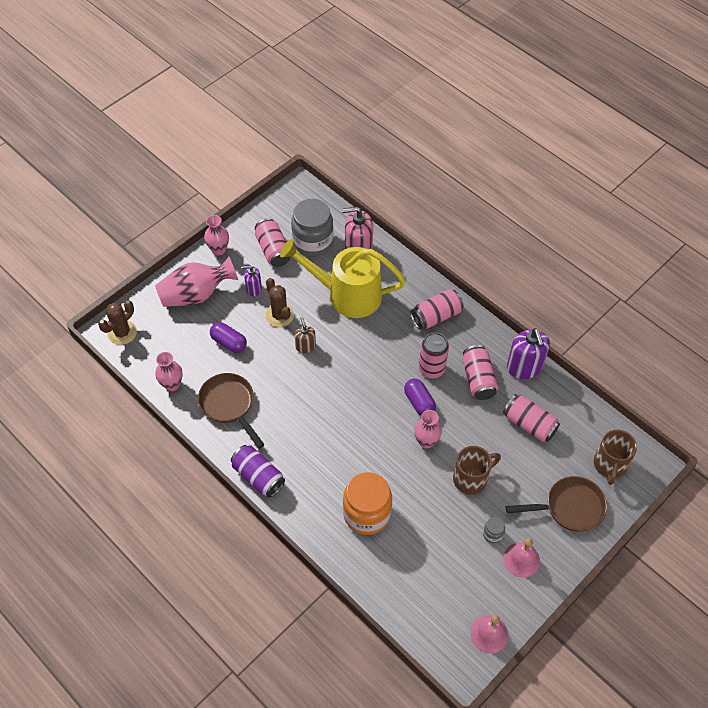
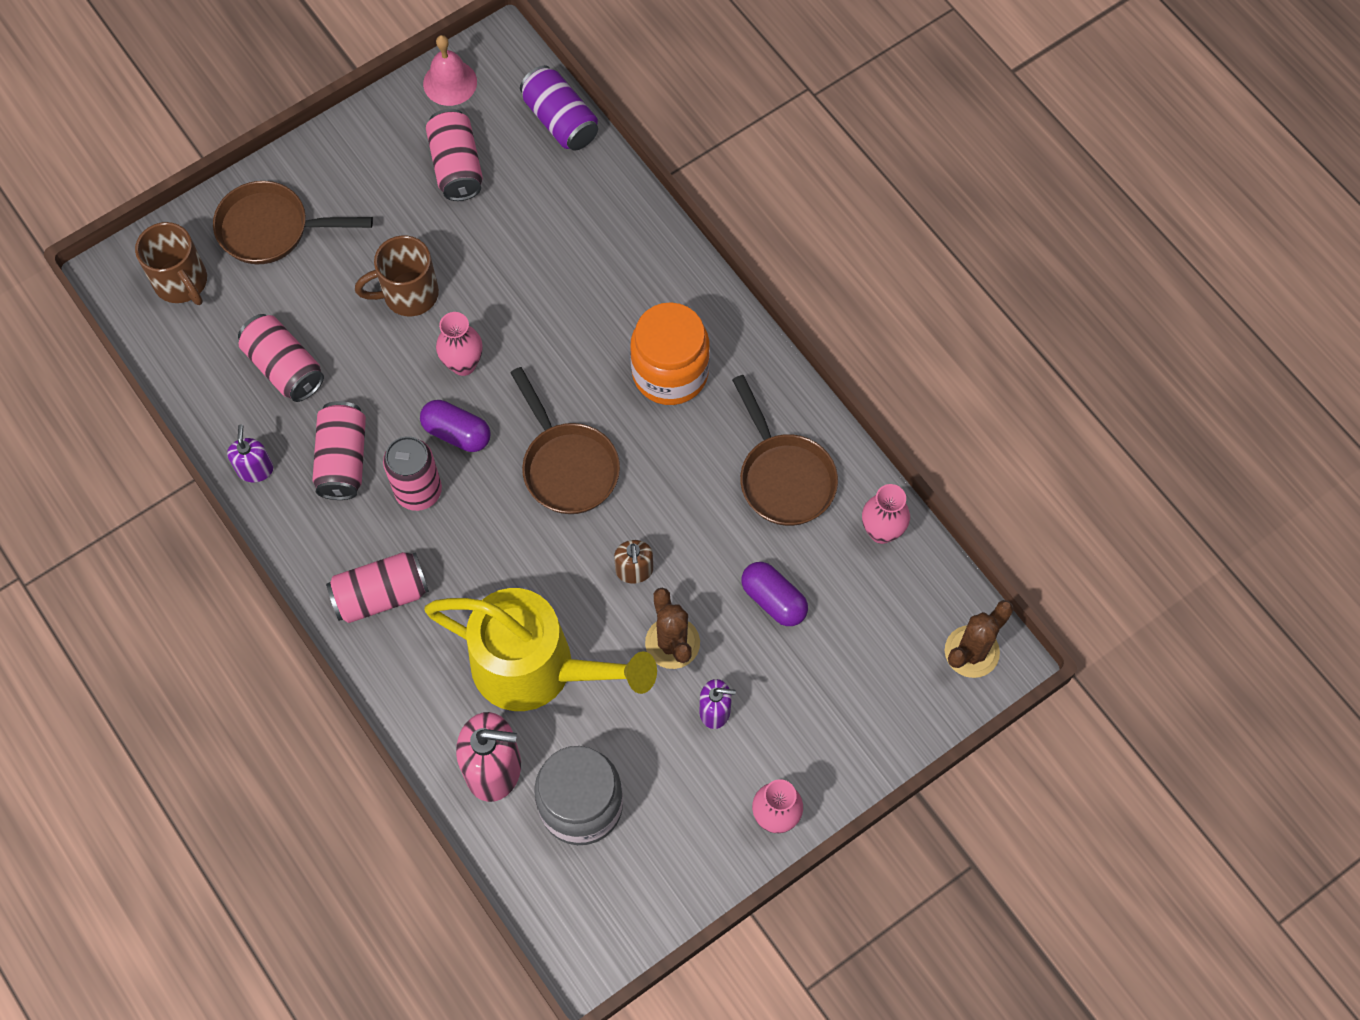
camera: 170 degrees left, 10 degrees up
(196, 295) = (828, 715): pink vase -> none
(258, 476) = (748, 348): purple can -> purple can (560, 120)
(273, 250) = (664, 798): pink can -> pink can (456, 166)
(352, 393) = (567, 466): none -> brown pan
(367, 514) = (586, 266): orange jar -> orange jar (670, 373)
(419, 402) = (457, 433): purple capsule -> purple capsule turned 45 degrees counterclockwise
(492, 534) = (402, 209): grey jar -> none
(521, 559) = (371, 168): pink bell -> none
(524, 367) = (255, 469): purple soap dispenser -> purple soap dispenser, size x0.56
(609, 465) = (182, 282): brown mug -> brown mug turned 120 degrees clockwise

